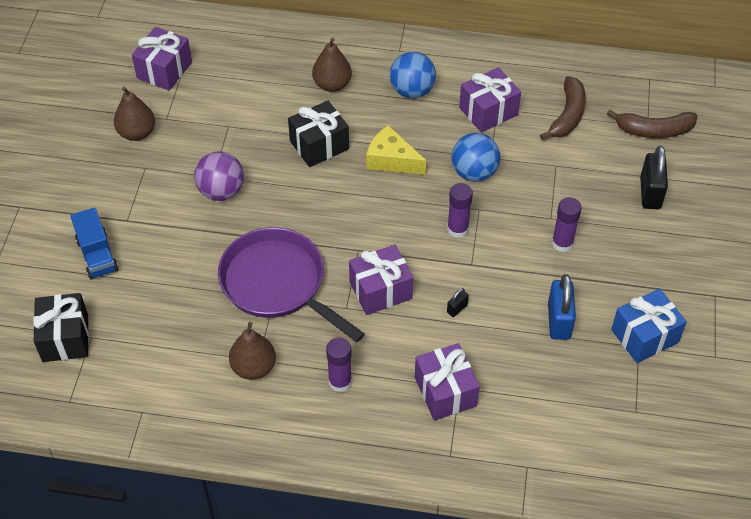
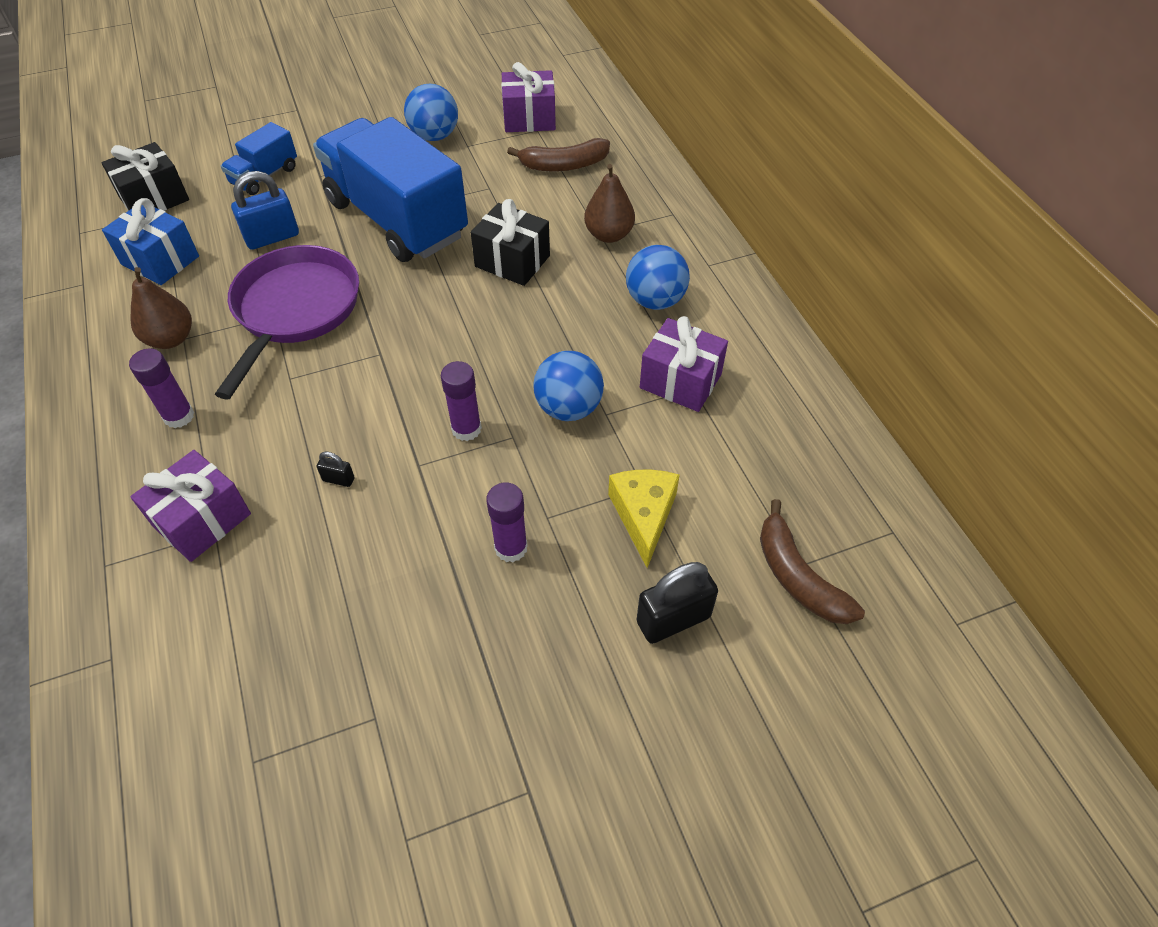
camera: 60 degrees right, 0 degrees up
(137, 133) = (434, 136): brown pear -> blue ball
(221, 191) = (397, 219): purple ball -> blue truck
(380, 290) = (330, 397): purple gift -> none
(391, 160) = (534, 326): yellow cheese -> yellow cheese (643, 515)
(559, 321) = (373, 598): blue padlock -> blue padlock (272, 237)
(567, 115) = (741, 464): brown banana -> brown banana (564, 165)
(644, 336) = (398, 718): blue gift -> blue gift (160, 260)

